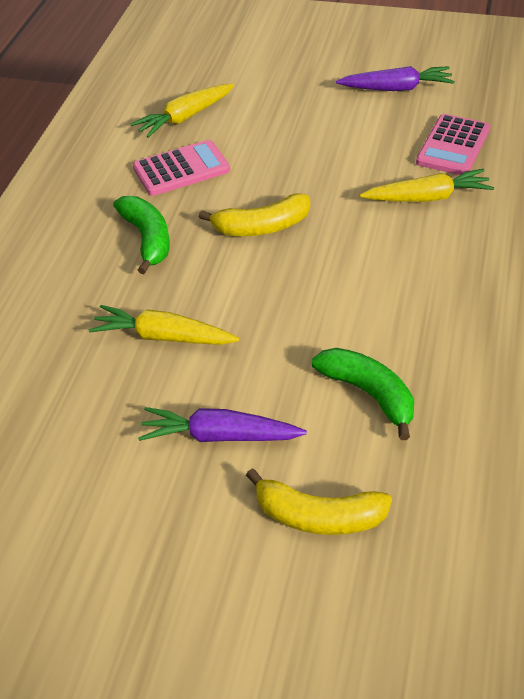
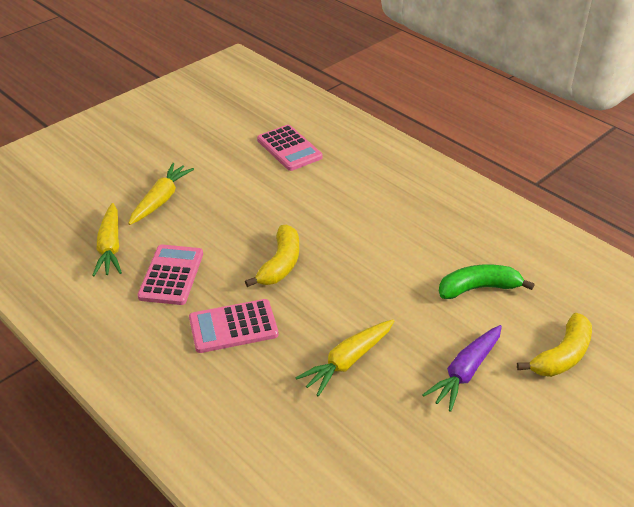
camera: 60 degrees left, 5 degrees down
(147, 239) = (233, 326): green banana -> pink calculator
(397, 88) = (203, 140): purple carrot -> none
(428, 197) = (327, 182): yellow carrot -> yellow carrot (161, 200)

